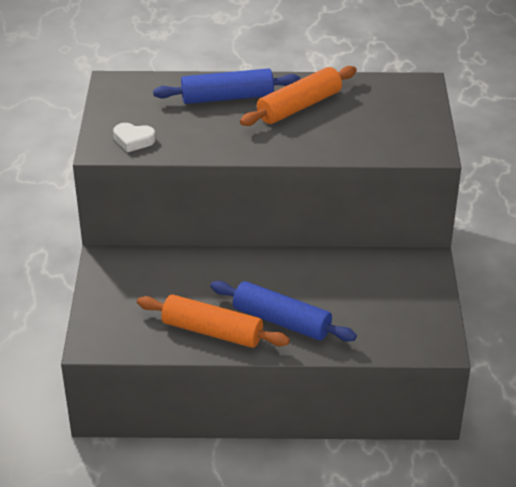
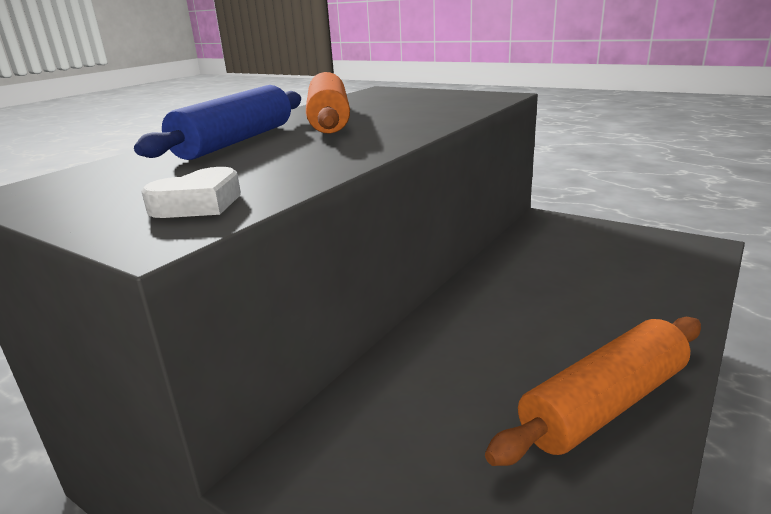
camera: 55 degrees left, 15 degrees down
(281, 321) = (607, 329): blue rolling pin -> none

